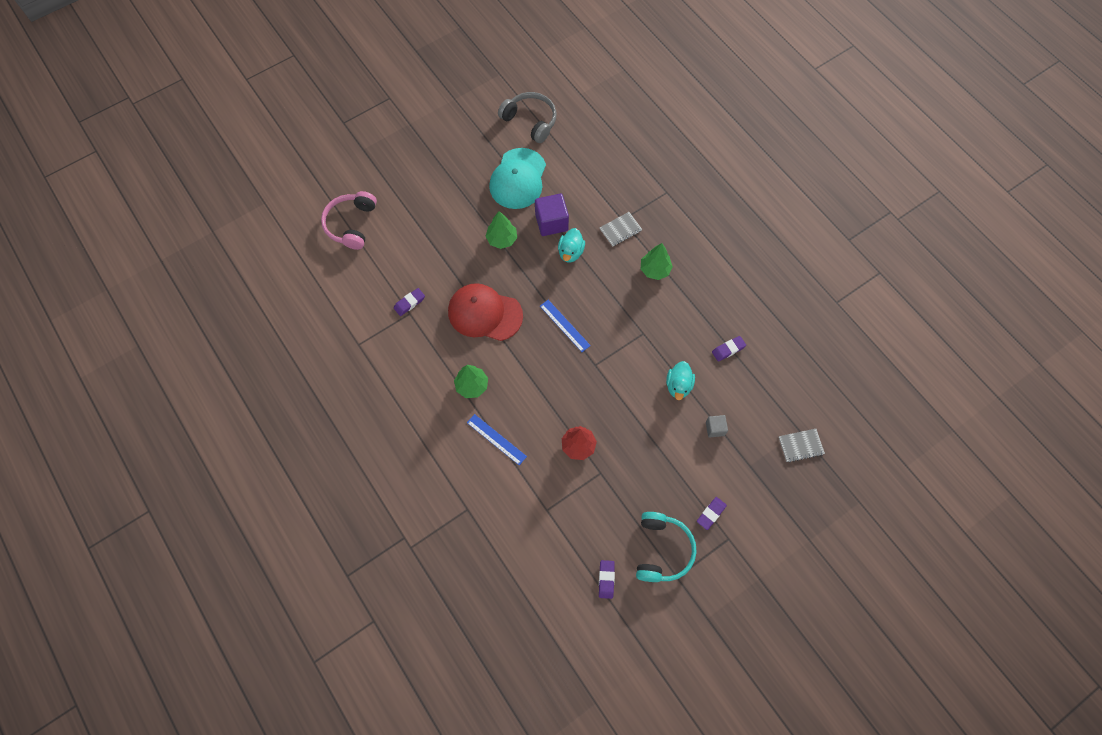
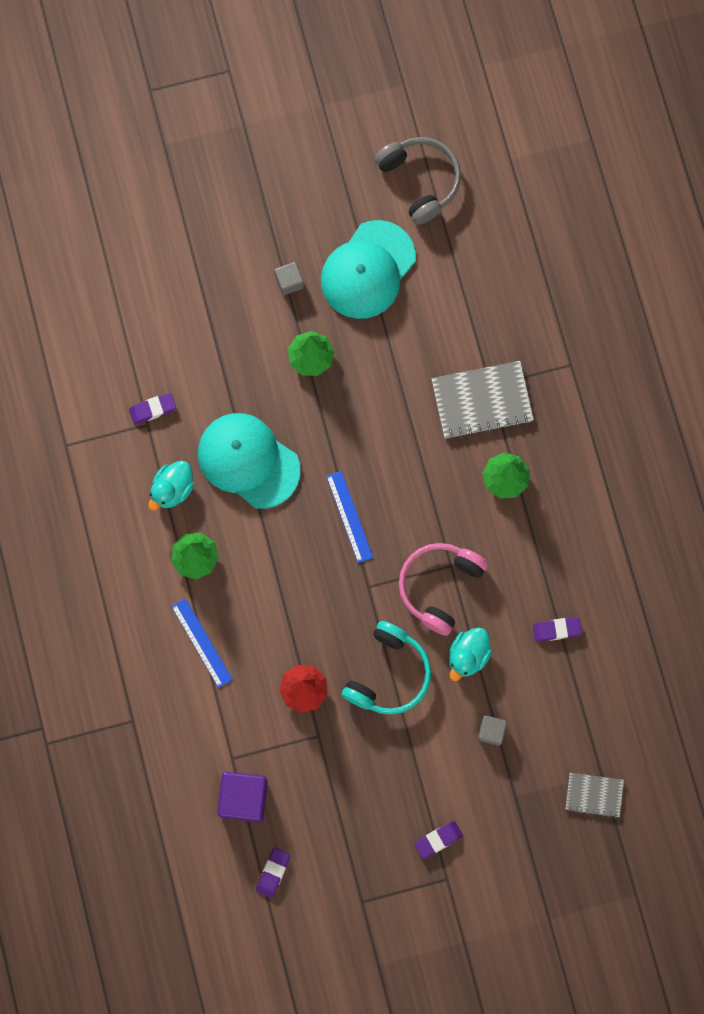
camera: 20 degrees right, 10 degrees up
(351, 224) = (112, 261): pink headphones -> pink headphones (440, 586)
(471, 201) = (289, 282): none -> grey cube
(485, 313) = (248, 461): red cap -> turquoise cap
(551, 222) = (389, 355): purple cube -> purple cube (244, 798)
(570, 252) = (399, 411): turquoise duck -> turquoise duck (172, 489)
(620, 230) = (482, 400): grey notebook -> grey notebook, size x1.73
(662, 550) = (357, 862): turquoise headphones -> turquoise headphones (388, 674)

